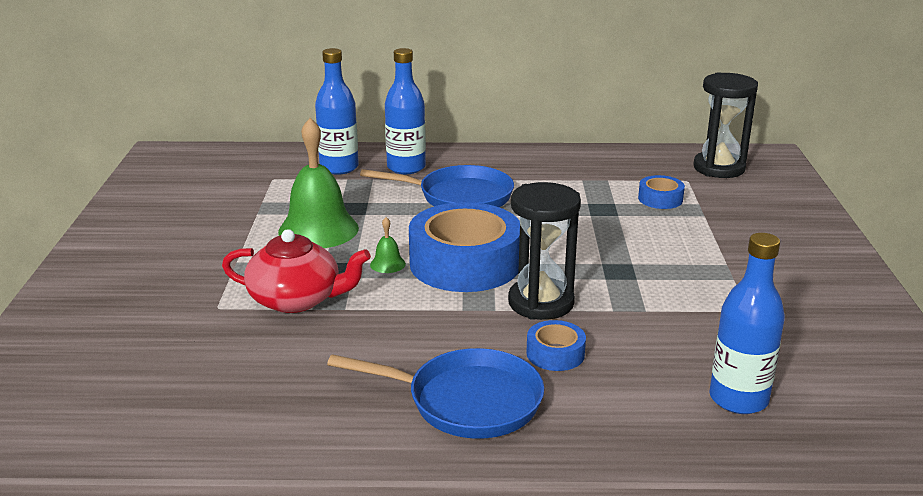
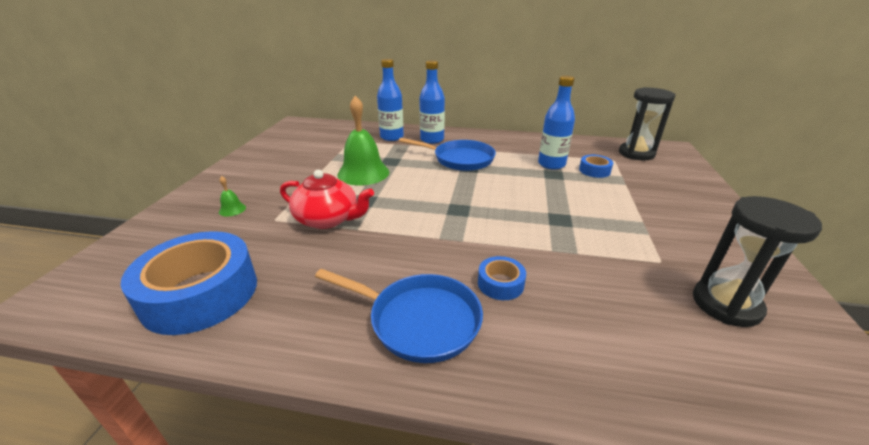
camera: 10 degrees right, 5 degrees up
(387, 264) = (398, 199): green bell -> green bell (232, 209)
(465, 263) = (450, 204): blue tape -> blue tape (200, 293)
(541, 303) = (497, 239): black hourglass -> black hourglass (726, 304)
(738, 399) = (656, 350): blue bottle -> blue bottle (551, 164)

